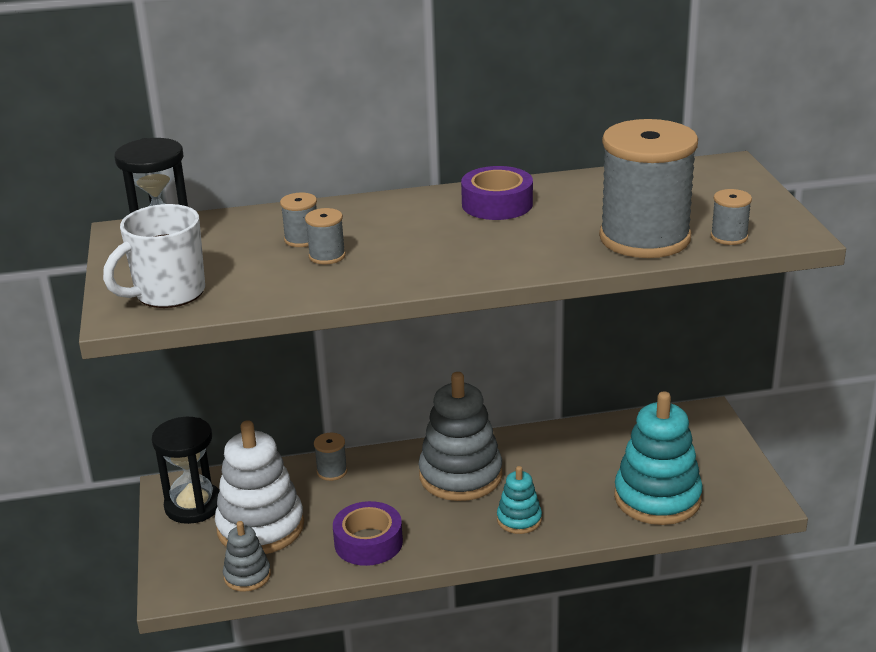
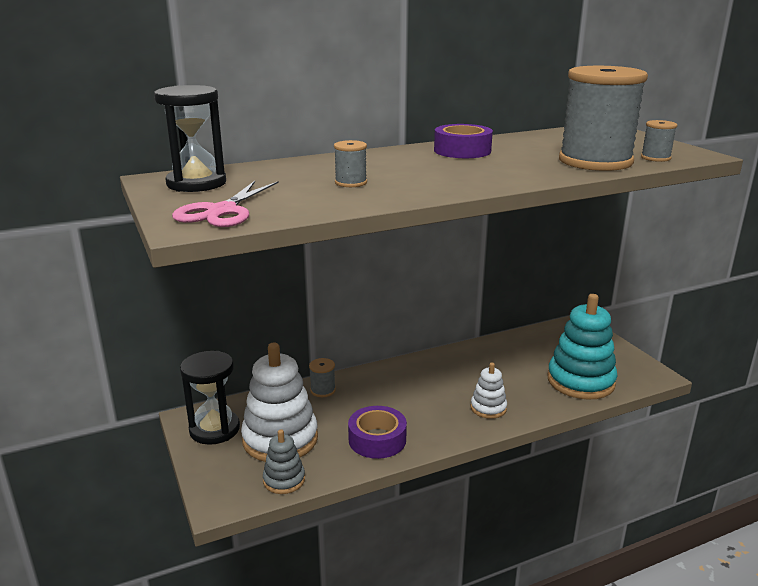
camera: 15 degrees left, 5 degrees down
(168, 293) = (222, 211): white mug -> pink scissors
(302, 239) = (320, 175): grey spool -> none
(460, 475) = (426, 382): grey stacking toy -> none
(519, 519) = (488, 408): turquoise stacking toy -> white stacking toy

